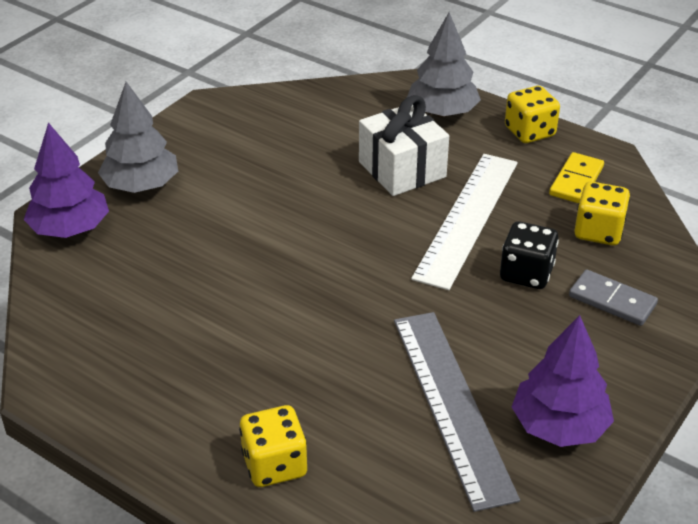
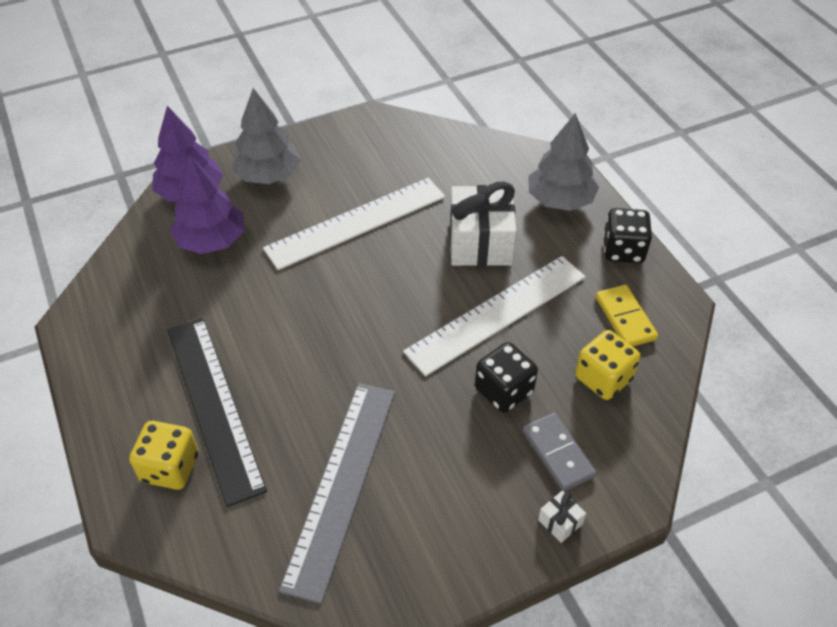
camera: 30 degrees right, 10 degrees up
(270, 194) = (356, 222): none -> white ruler
(270, 396) = (214, 406): none -> black ruler
(529, 132) = (623, 250): yellow dice -> black dice
(559, 426) = (411, 551): purple tree -> purple tree (211, 240)
(576, 181) = (625, 318): yellow domino -> yellow domino turned 75 degrees counterclockwise
(658, 348) = (560, 522): none -> white gift

